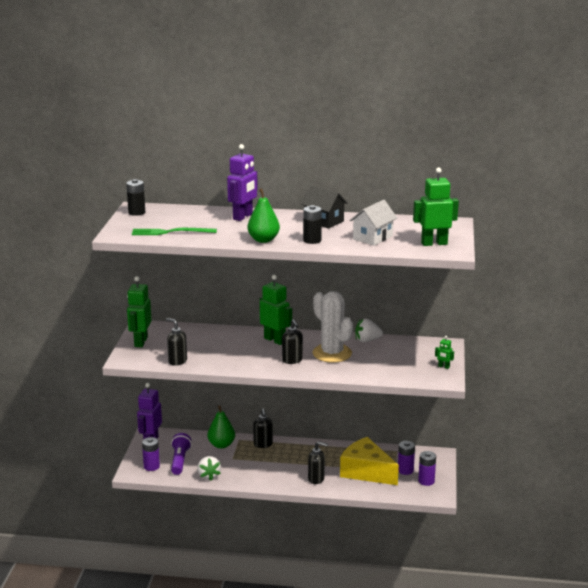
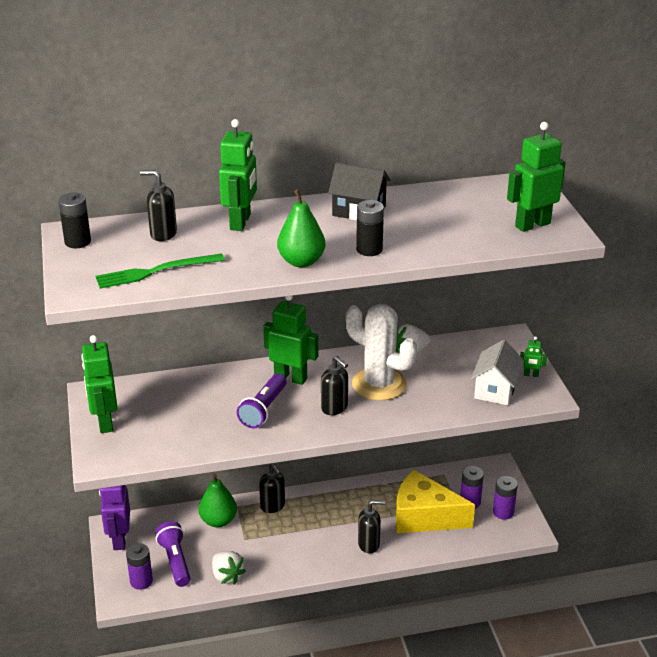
camera: 20 degrees left, 10 degrees up
(177, 361) = (178, 445): black soap dispenser -> black soap dispenser (163, 234)
(243, 217) = (241, 222): purple robot -> green robot
(245, 353) = (264, 410): none -> purple flashlight
(372, 237) = (446, 229): white house -> white house (495, 389)

